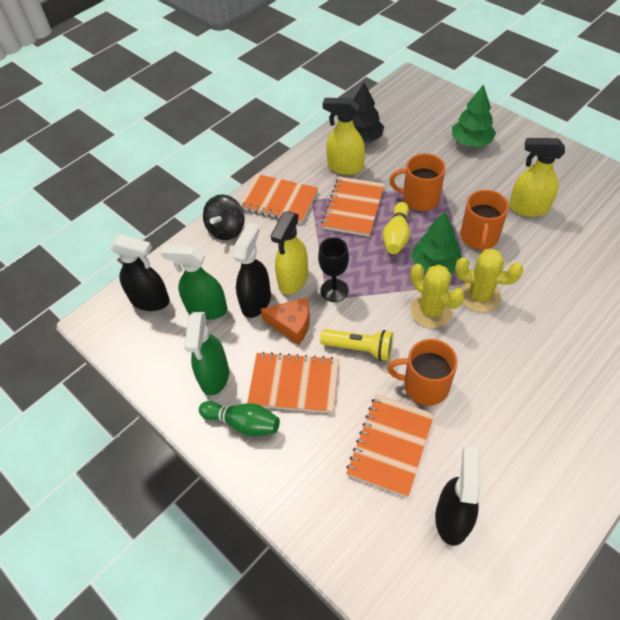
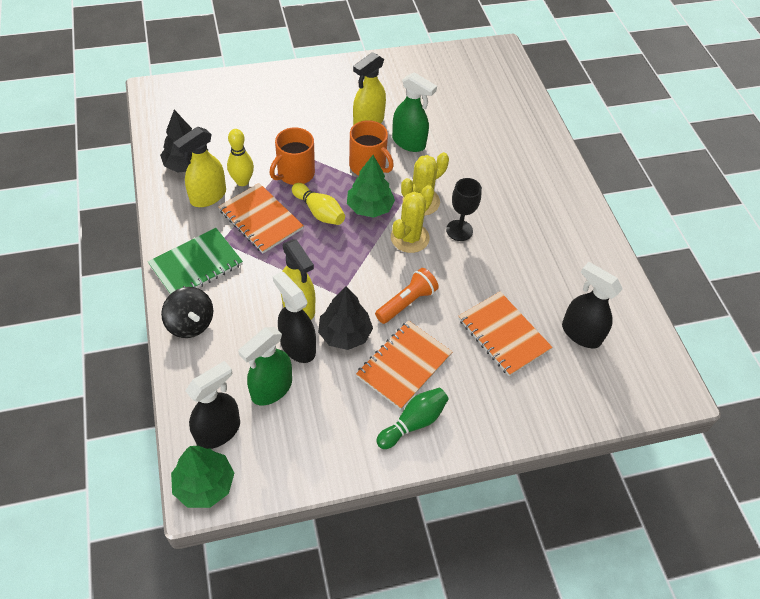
camera: 65 degrees left, 0 degrees up
(214, 376) = (350, 420): green spray bottle -> green spray bottle (409, 142)
(278, 200) = (196, 265): orange notebook -> green notebook
(292, 324) = (345, 334): orange cheese -> black tree
(334, 290) = (336, 285): black goblet -> black goblet (459, 230)
(360, 349) = (407, 302): yellow flashlight -> orange flashlight
(378, 175) = (242, 181): none -> yellow bowling pin
(424, 385) = (470, 283): orange mug -> none
(431, 311) = (409, 238): yellow cactus -> yellow cactus turned 45 degrees counterclockwise
(471, 141) = (269, 105): green tree -> green tree (204, 484)

